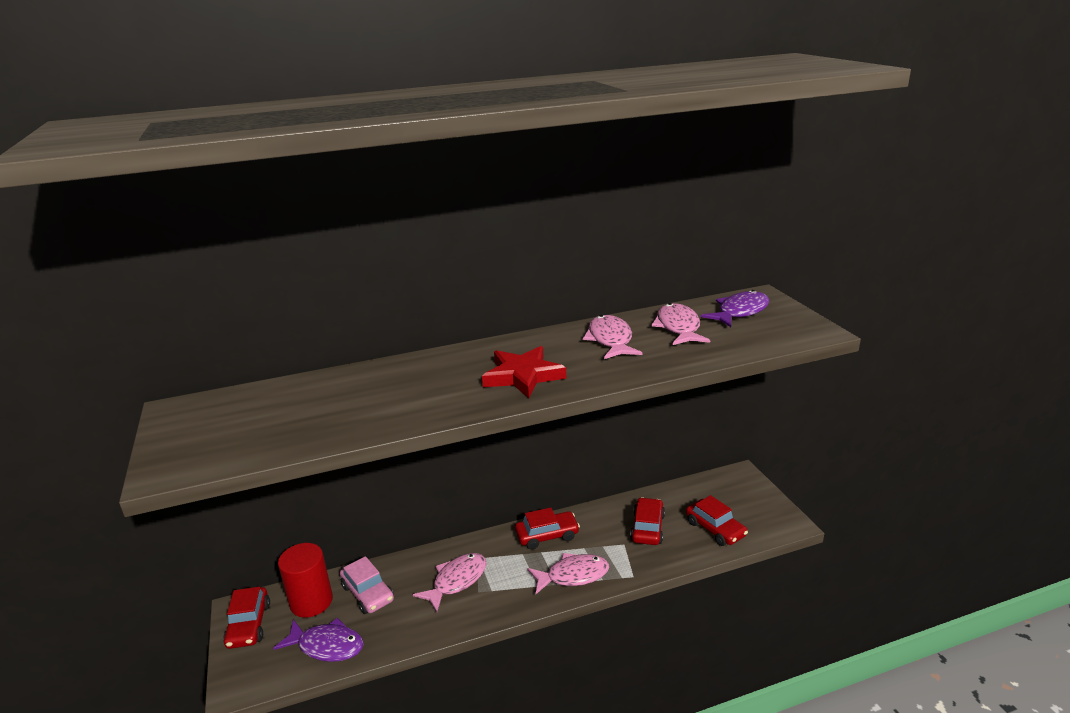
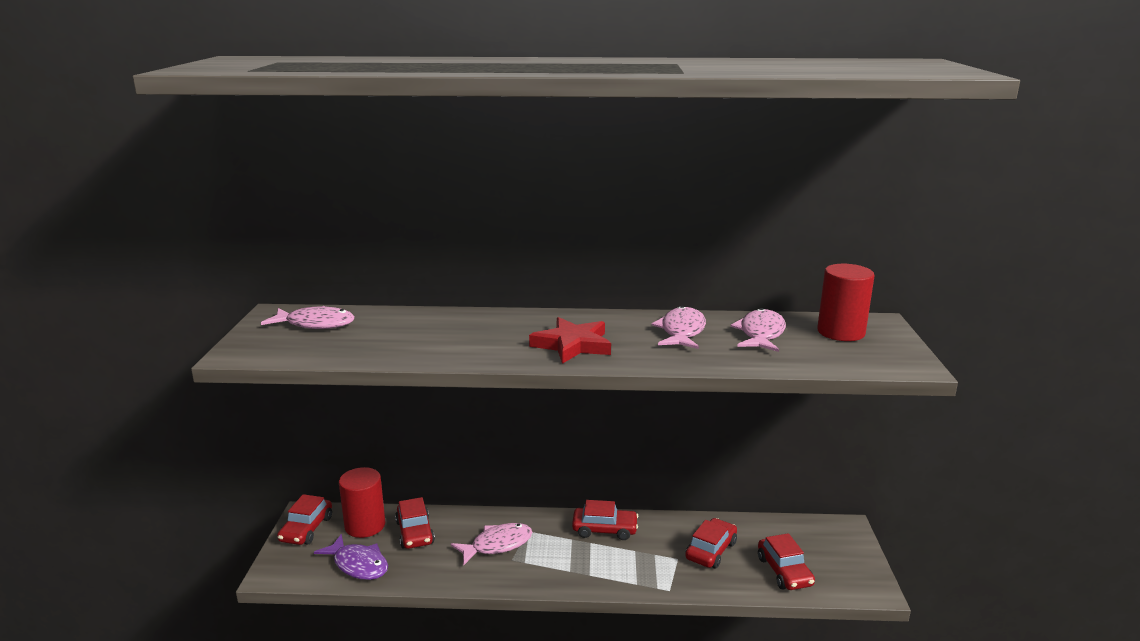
camera: 20 degrees right, 5 degrees down
(368, 593) = (415, 532): pink car -> red car
(573, 575) = (609, 572): pink fish -> pink fish (316, 324)
(740, 312) = (841, 332): purple fish -> red cylinder

